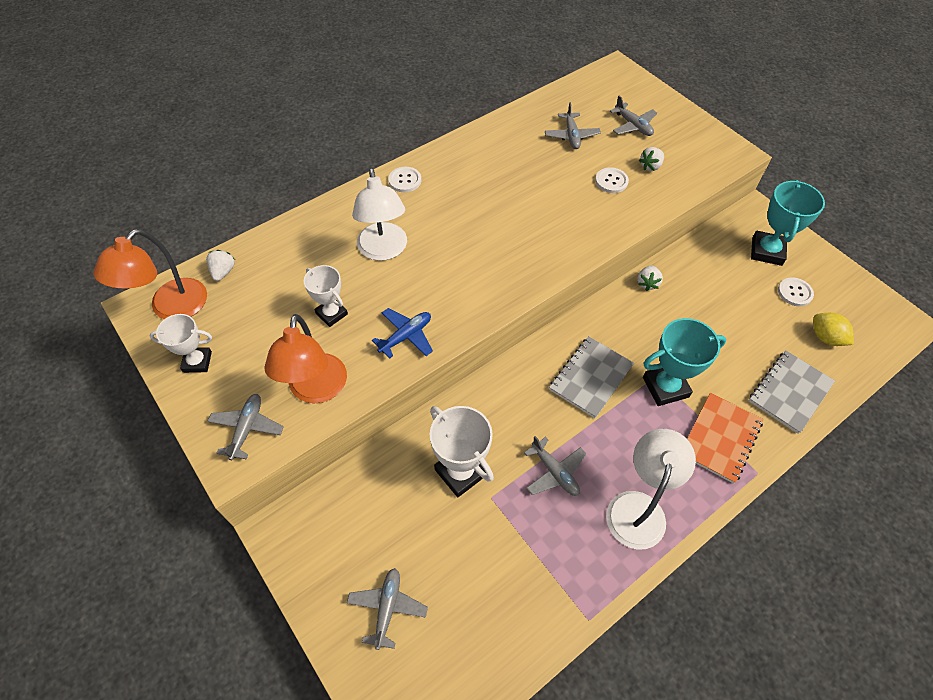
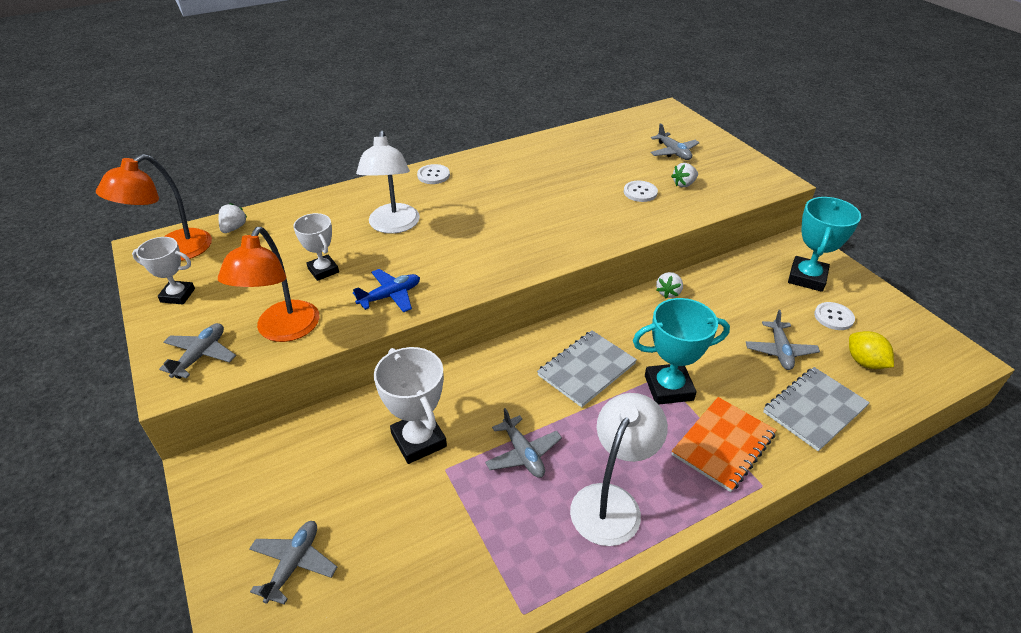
camera: 10 degrees right, 15 degrees down
(571, 136) = (608, 155): grey plane -> grey plane (780, 351)

